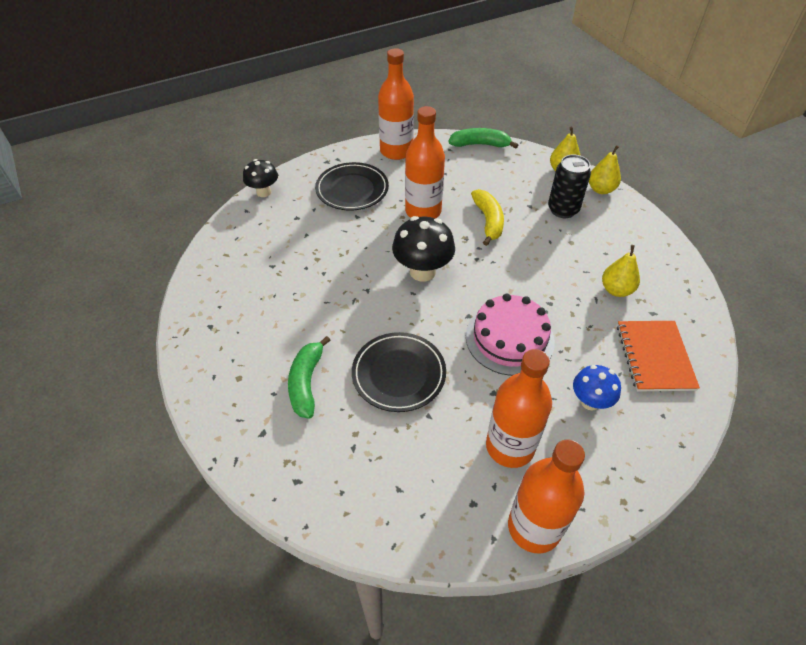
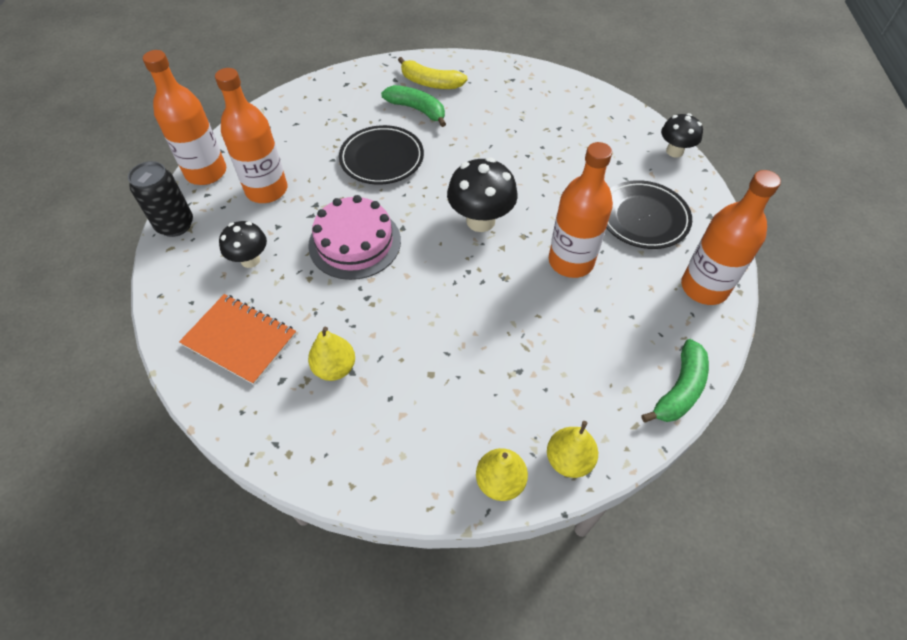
camera: 120 degrees right, 5 degrees up
(488, 221) = (518, 312): yellow banana -> yellow banana (430, 83)
(563, 209) = (489, 403): black can -> black can (175, 225)
(590, 401) = (250, 260): blue mushroom -> black mushroom

